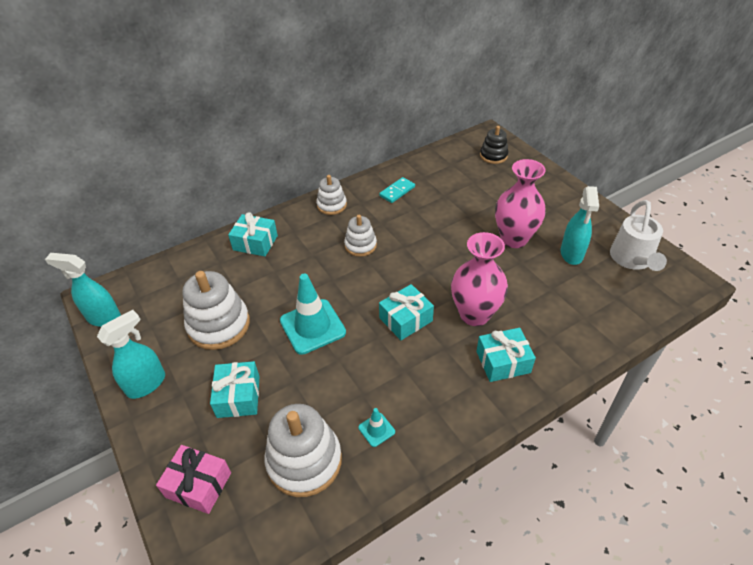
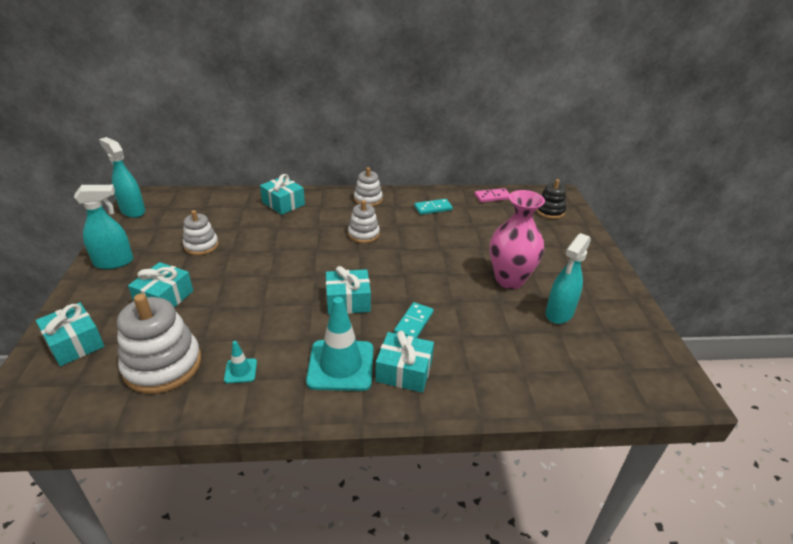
camera: 25 degrees right, 10 degrees down
(198, 485) = (75, 343): pink gift -> turquoise gift
(219, 325) = (201, 246): white stacking toy -> white stacking toy, size x0.59
(312, 326) = (267, 275): turquoise traffic cone -> turquoise traffic cone (341, 365)
(437, 159) = (492, 197): none -> pink domino
(474, 314) = (413, 323): pink vase -> turquoise domino
(632, 260) = (624, 344): white watering can -> none

